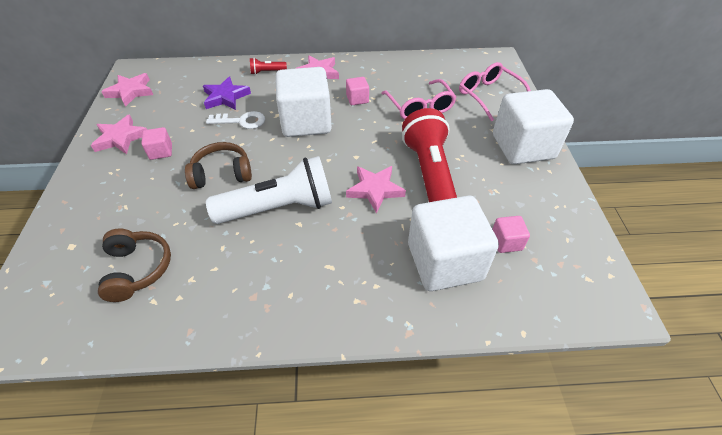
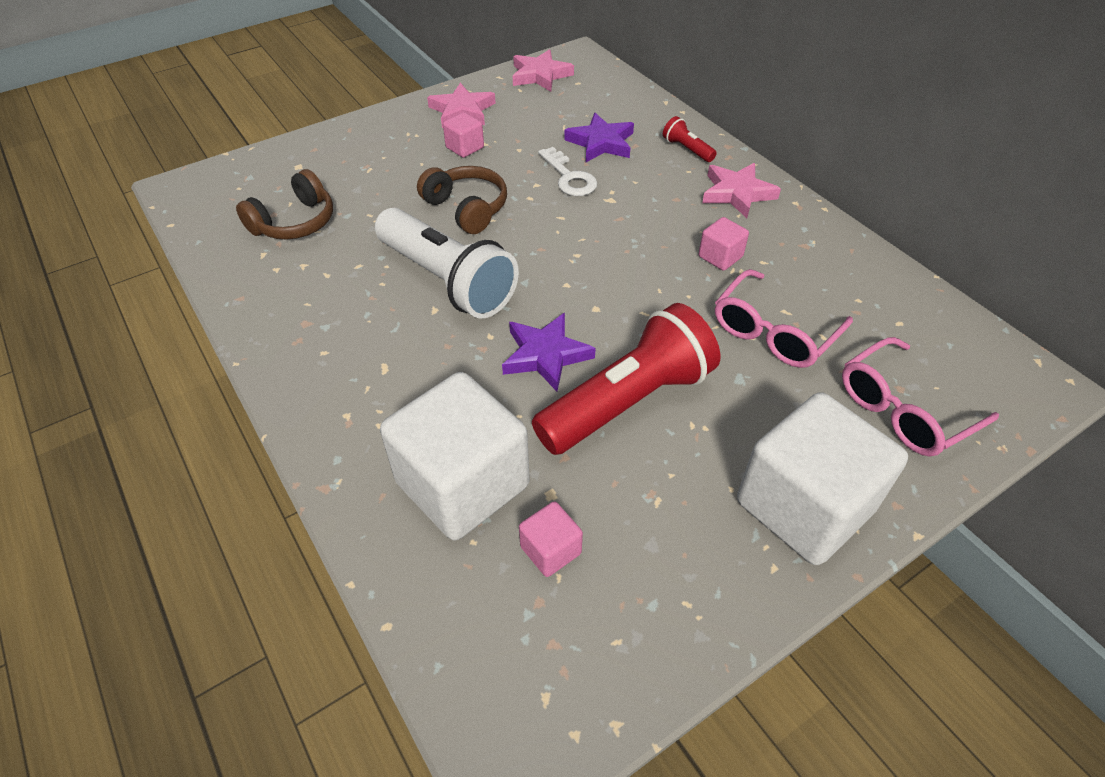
camera: 60 degrees right, 0 degrees up
(306, 122) = (621, 231): white cube -> none
(375, 190) = (545, 355): pink star -> purple star
(488, 95) = (903, 410): pink glasses -> pink glasses turned 150 degrees counterclockwise

